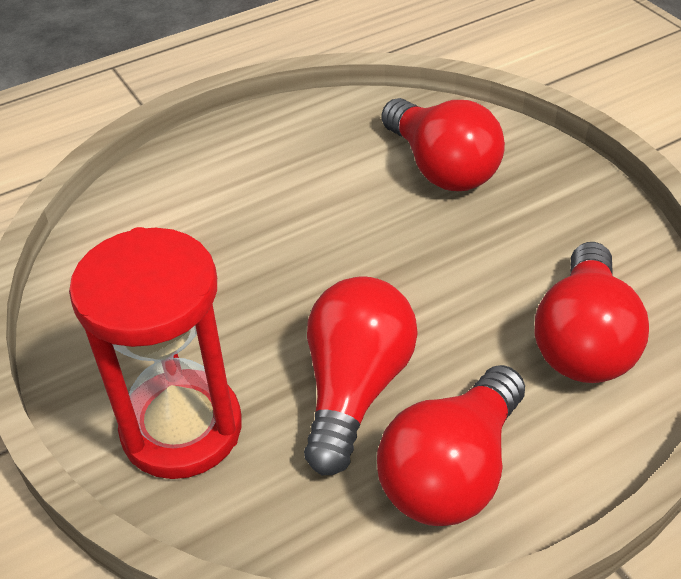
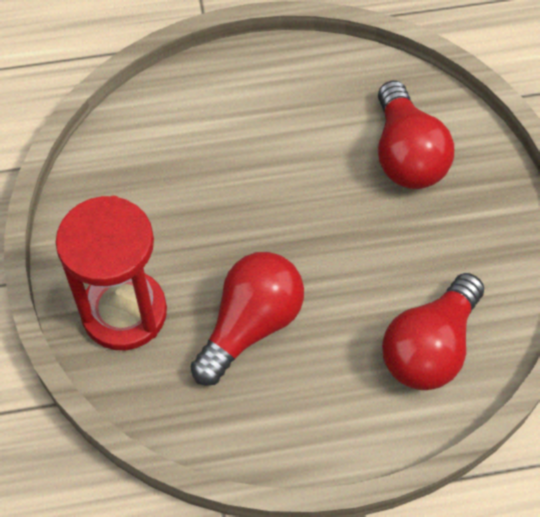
camera: 20 degrees right, 15 degrees up
(451, 471) = (285, 410): red light bulb -> none

